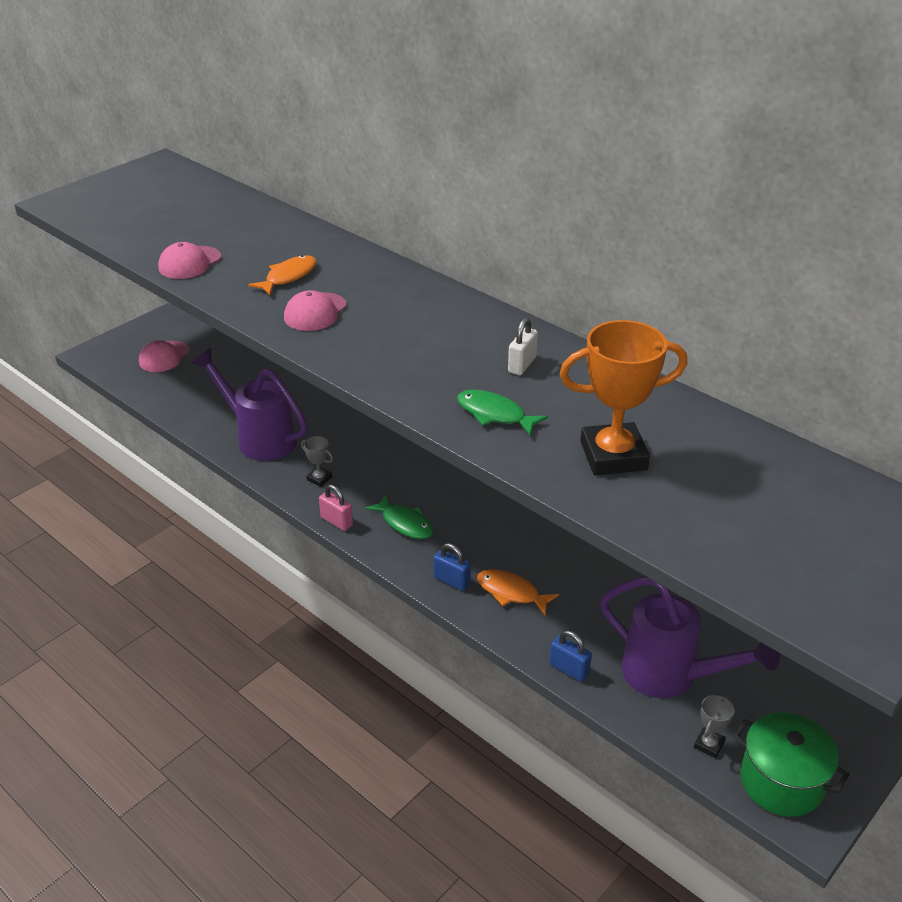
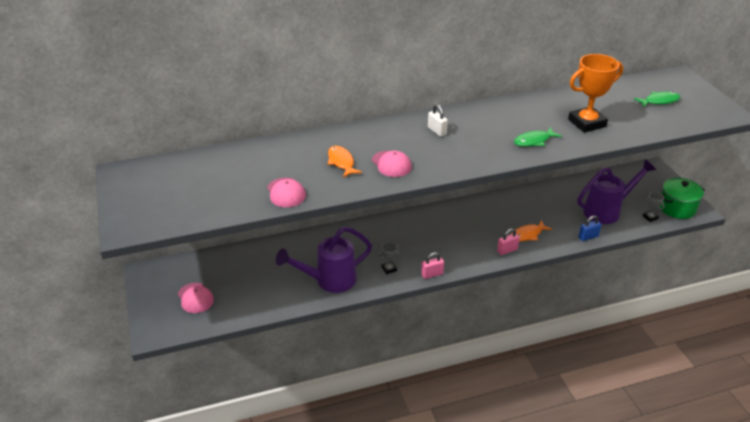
camera: 60 degrees left, 0 degrees up
(405, 523) = (452, 250): green fish -> green fish (659, 101)
(452, 581) = (507, 250): blue padlock -> pink padlock
(522, 365) = (496, 121): white padlock -> white padlock (437, 131)
(613, 456) = (587, 123): orange trophy -> orange trophy turned 45 degrees clockwise

